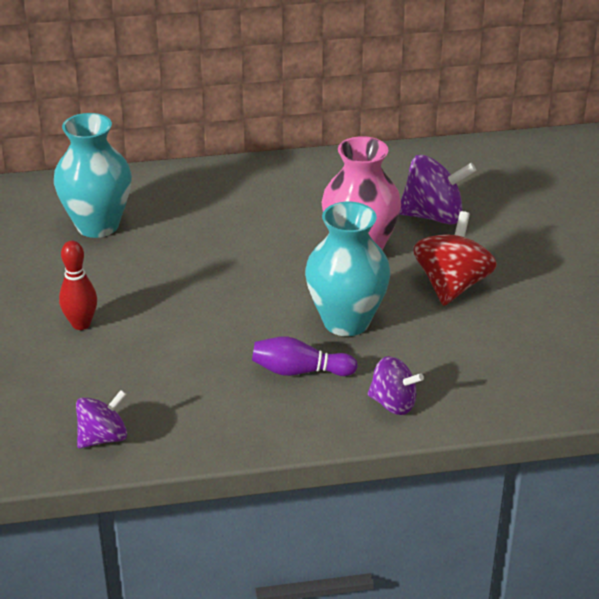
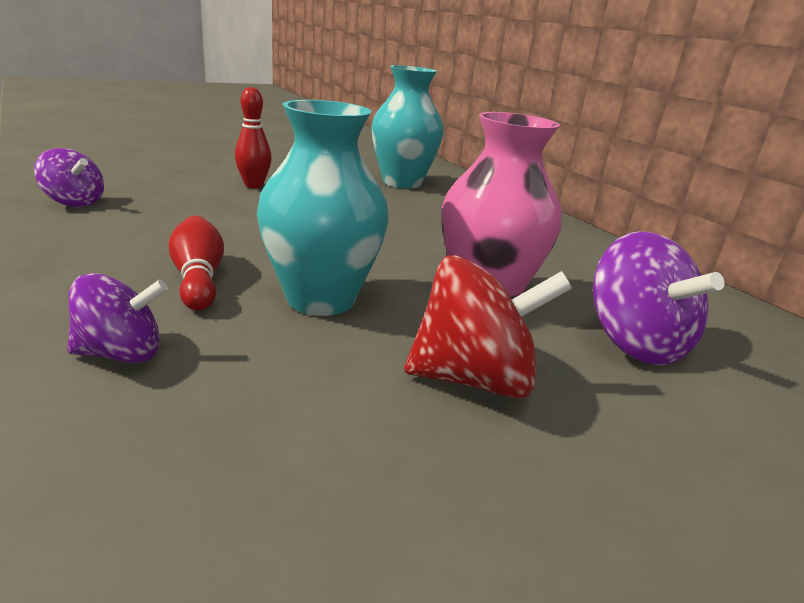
camera: 65 degrees right, 10 degrees down
(300, 371) = (198, 279): purple bowling pin -> red bowling pin
(393, 403) = (121, 354): purple spinning top -> purple spinning top turned 105 degrees counterclockwise

